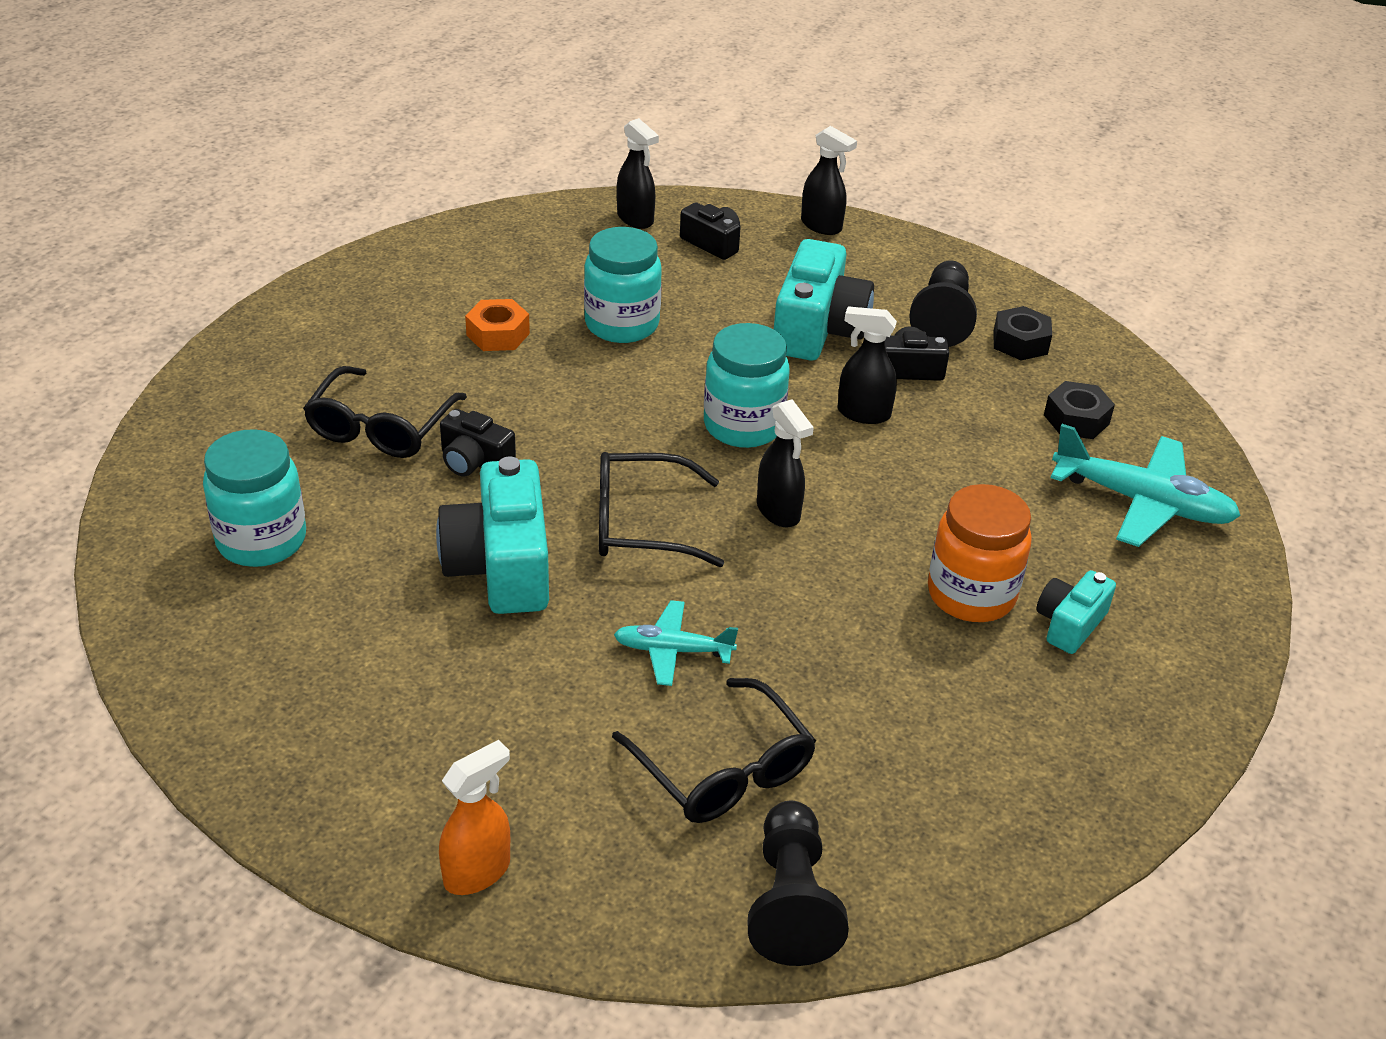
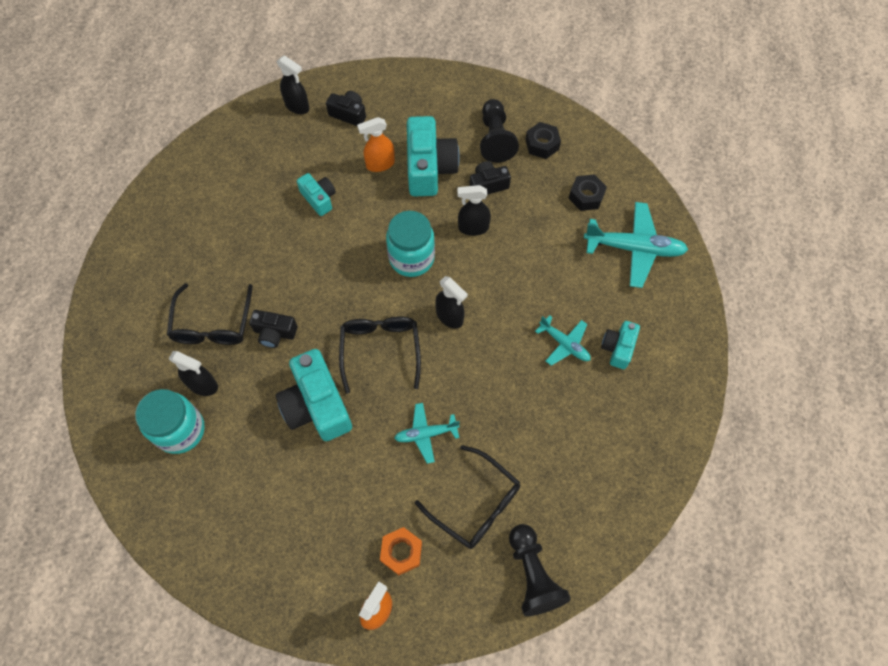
camera: 15 degrees left, 25 degrees up
(498, 334) = (251, 229): orange nut -> orange nut (401, 552)
(622, 324) = (319, 198): turquoise jar -> turquoise camera
(641, 524) = (380, 350): black glasses -> black glasses turned 105 degrees clockwise
(738, 308) = (380, 164): none -> orange spray bottle
(821, 226) = (406, 80): black spray bottle -> black spray bottle (203, 385)
(971, 595) = (564, 344): orange jar -> turquoise plane

